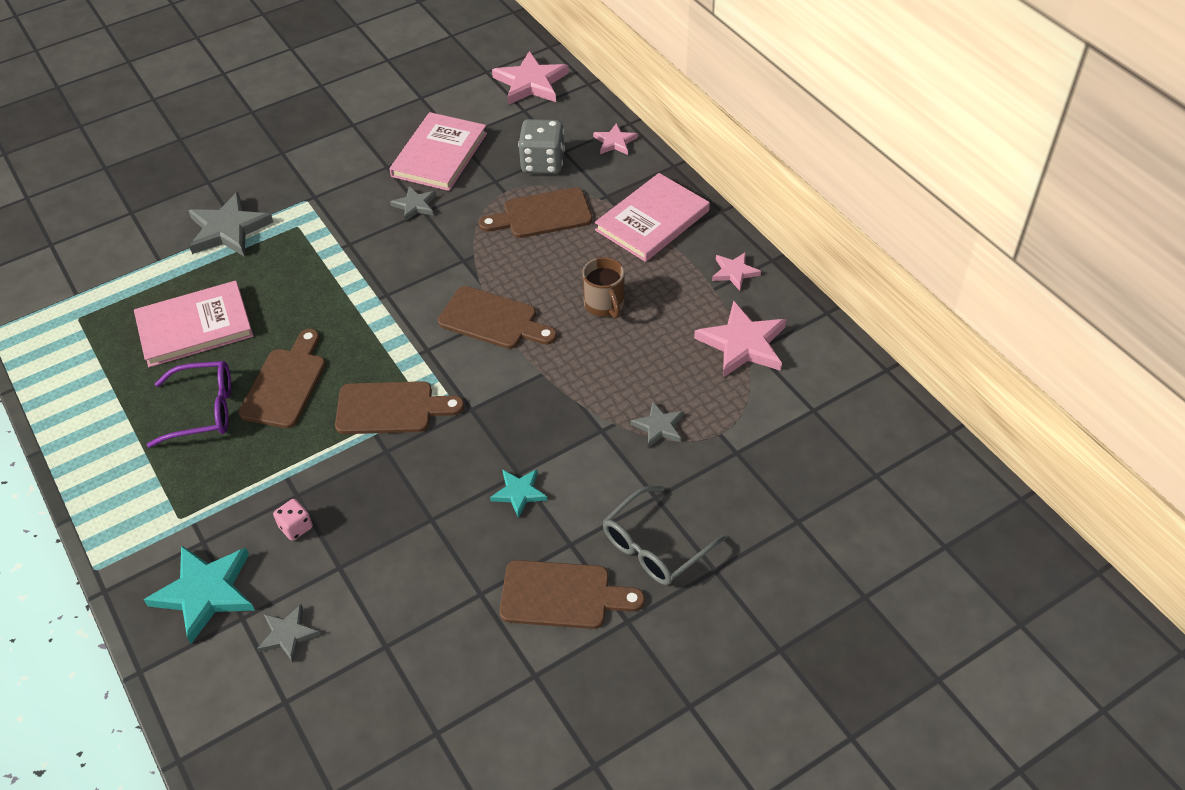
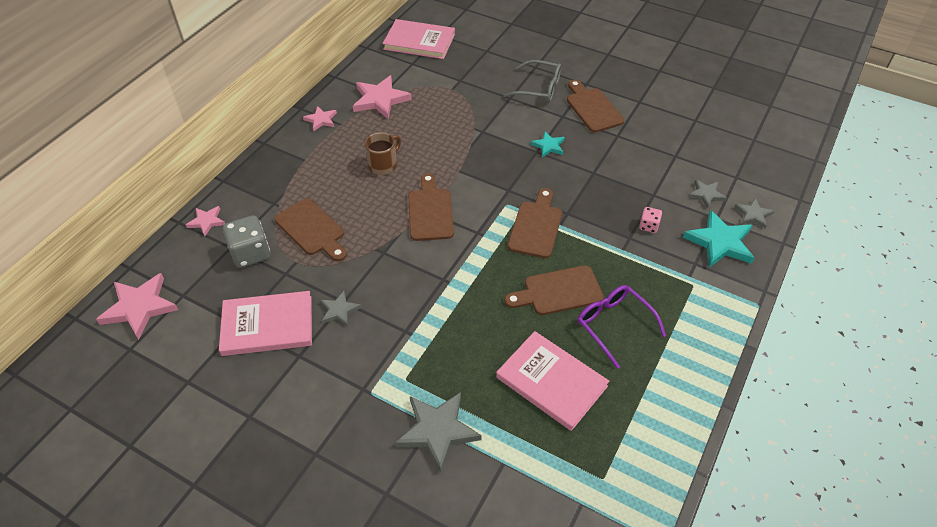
camera: 120 degrees left, 0 degrees up
(391, 408) = (536, 226): brown cutting board -> brown cutting board turned 45 degrees clockwise
(652, 220) = (290, 171): pink book -> pink book (419, 41)
(659, 427) = (464, 111): grey star -> grey star (753, 215)

